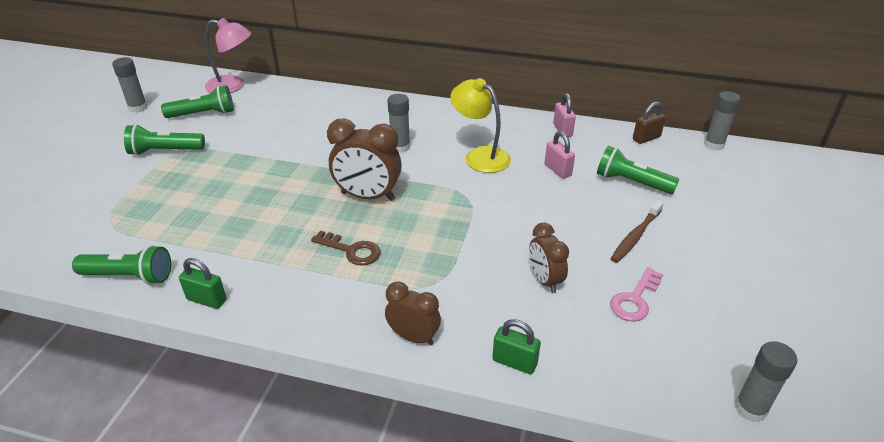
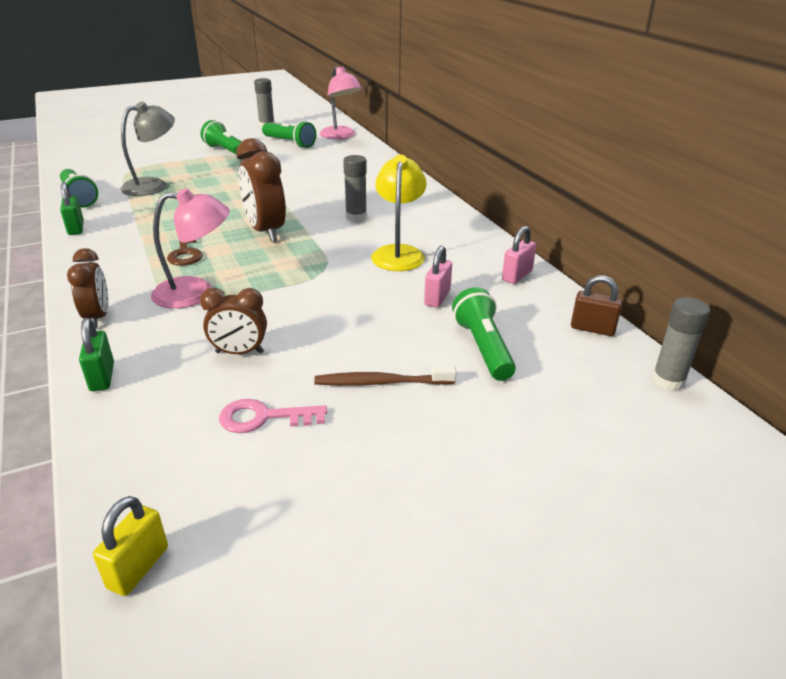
camera: 50 degrees right, 5 degrees down
(175, 220) = (153, 185): none -> grey lamp
(431, 269) = (196, 292): none -> pink lamp
(544, 280) = (239, 352): brown clock -> brown clock turned 120 degrees counterclockwise
(750, 408) = (138, 567): grey glue stick -> yellow padlock

